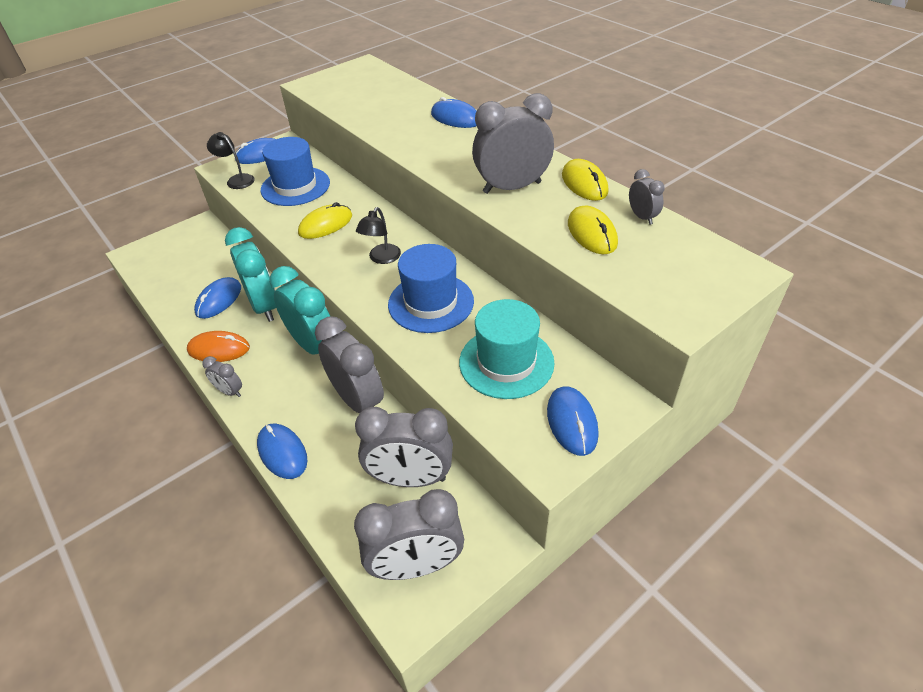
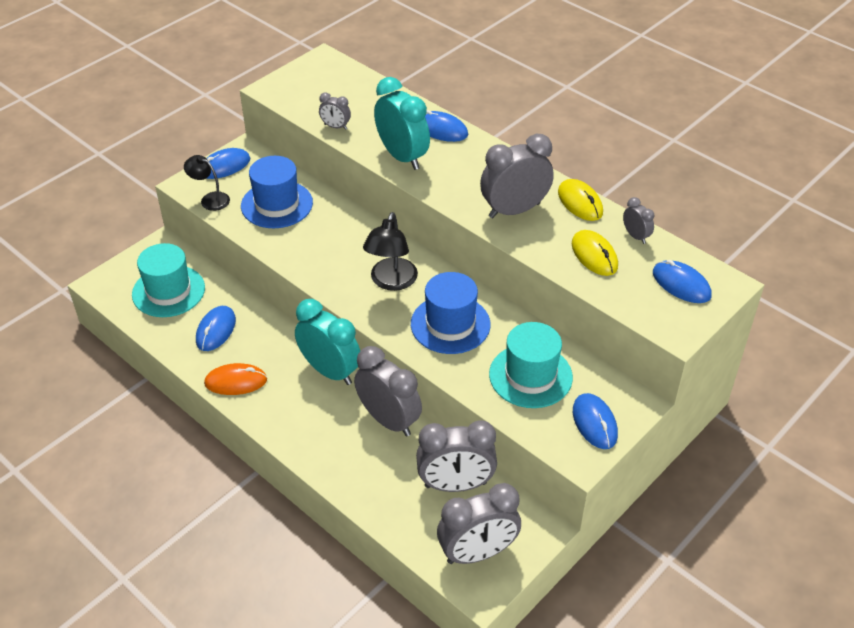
camera: 10 degrees left, 0 degrees up
(190, 263) = (168, 291): none -> turquoise hat
(229, 391) = (262, 422): grey clock -> grey clock (335, 127)
(264, 306) = (266, 334): turquoise clock -> turquoise clock (402, 157)
(282, 452) = (333, 473): blue mouse -> blue mouse (681, 284)
(325, 225) = (323, 248): yellow mouse -> none
(381, 258) = (391, 282): black lamp -> black lamp, size x1.52

